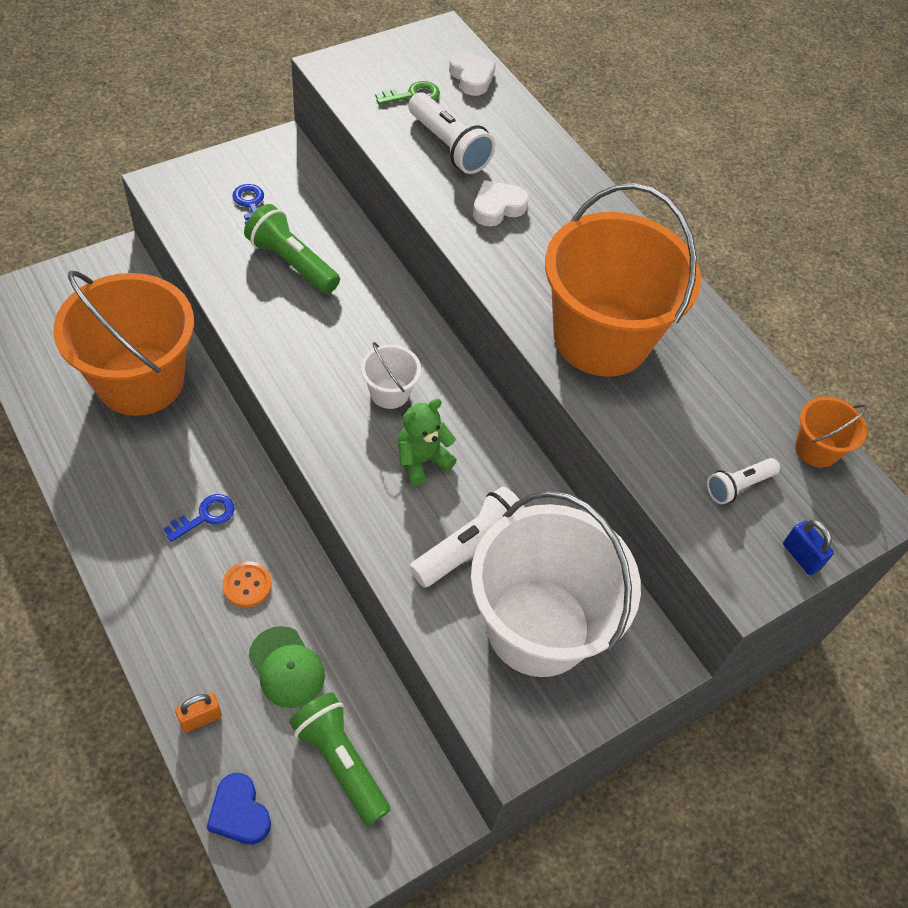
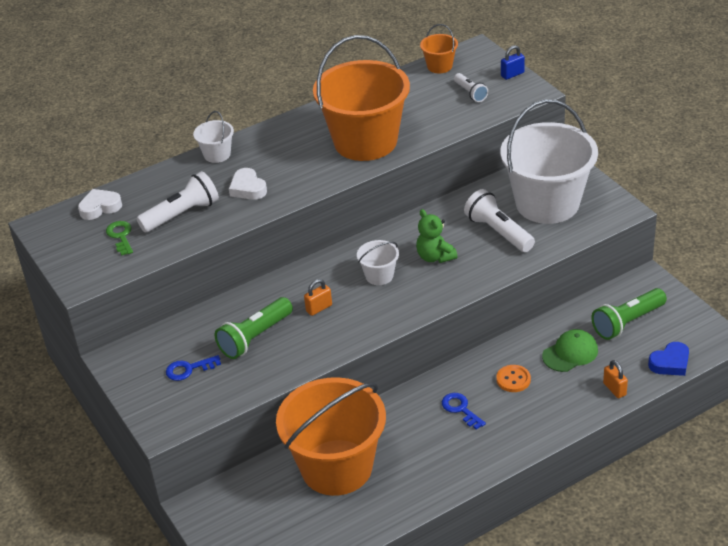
camera: 80 degrees left, 15 degrees down
(334, 325) = (319, 308): none -> orange padlock
(575, 179) = (217, 154): none -> white bucket

